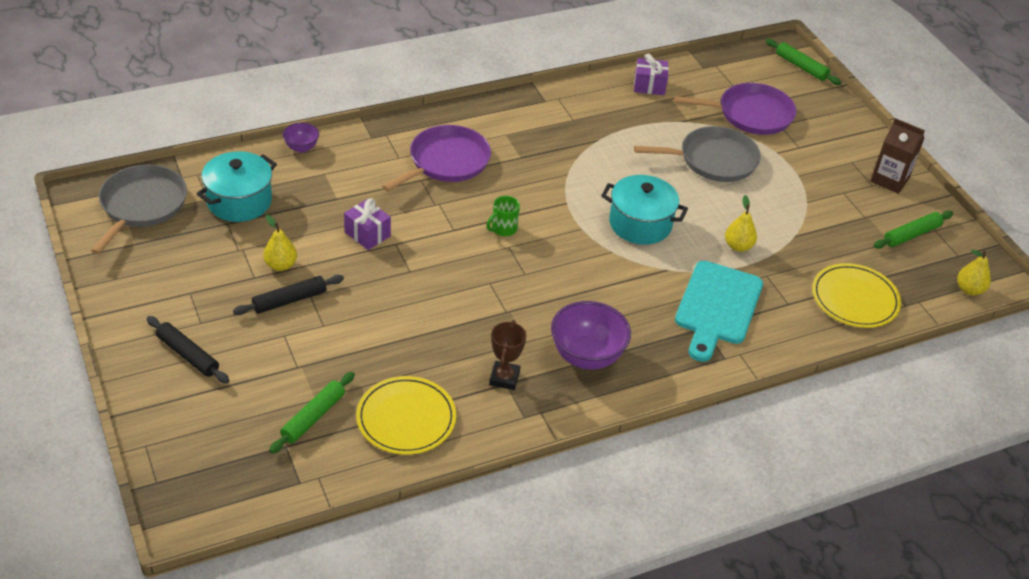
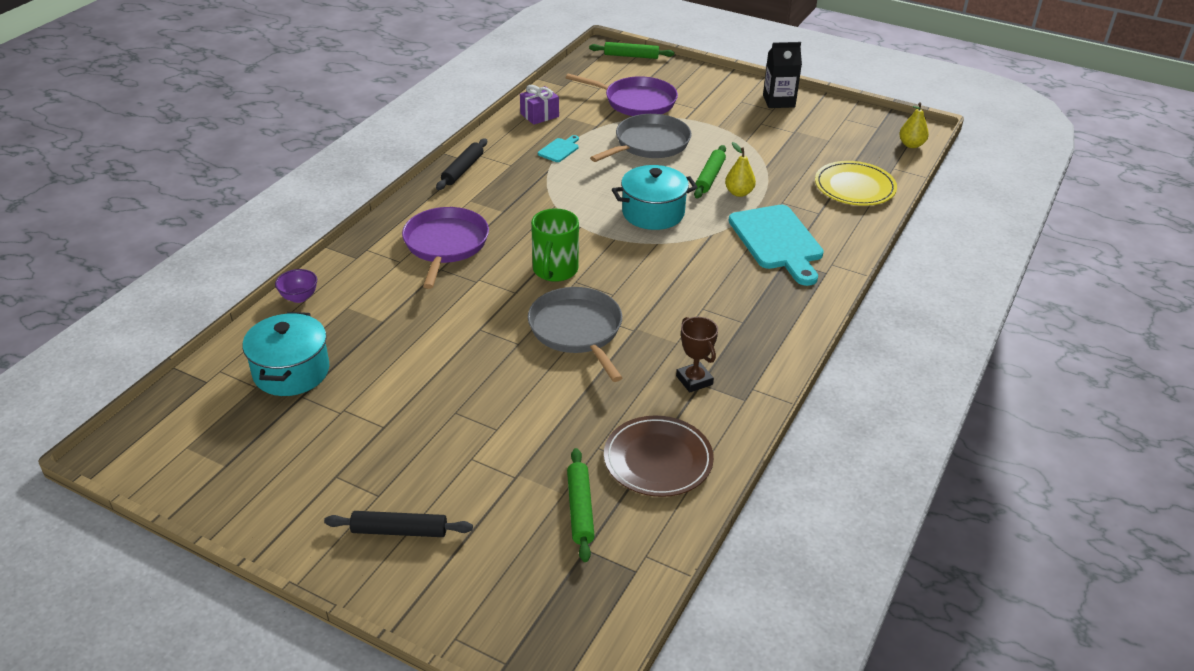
camera: 35 degrees left, 5 degrees down
(141, 206) = (192, 428): grey pan -> grey pan (577, 330)
(280, 265) = (397, 403): yellow pear -> none
(289, 300) = (440, 427): black rolling pin -> black rolling pin (462, 170)
(367, 234) = (445, 335): purple gift -> none
(406, 418) = (658, 460): yellow plate -> brown plate
(503, 229) = (555, 270): green mug -> green mug, size x1.70
(586, 356) = (733, 328): purple bowl -> none
(629, 126) = (559, 149): none -> turquoise cutting board
(751, 114) = (636, 102): purple pan -> purple pan turned 60 degrees clockwise
(889, 180) = (778, 101): brown carton -> black carton
(911, 235) = (835, 129): green rolling pin -> green rolling pin (709, 177)

